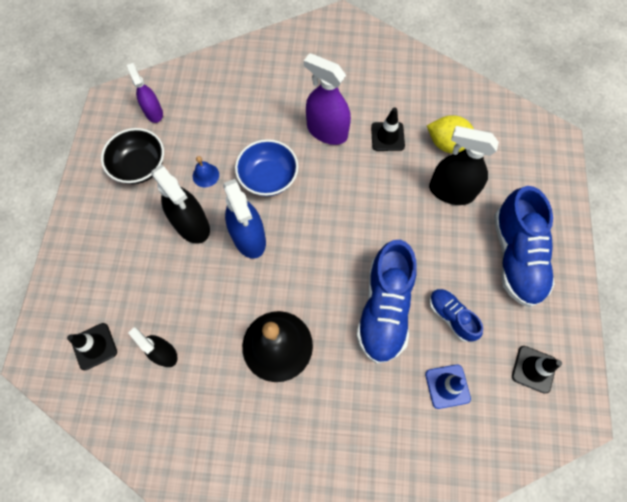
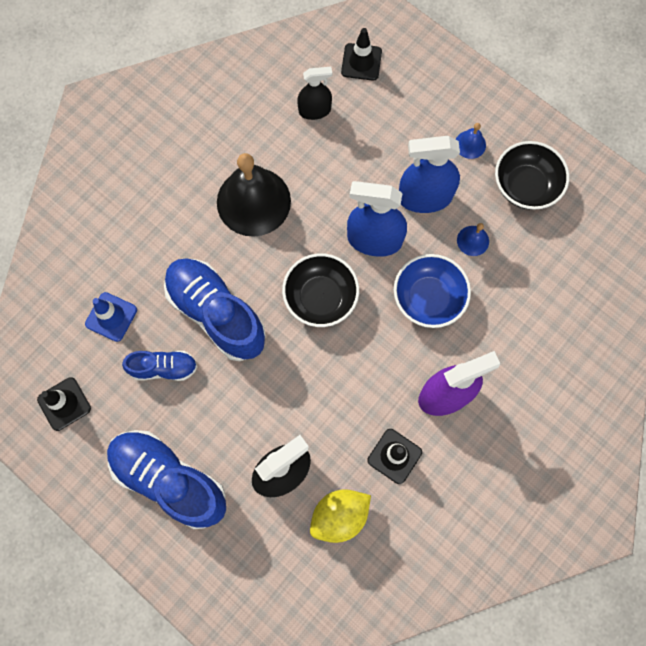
camera: 125 degrees right, 5 degrees up
(126, 220) = (470, 144): none -> blue bell
(154, 112) = (587, 233): purple spray bottle -> none
(191, 224) = (425, 197): black spray bottle -> blue spray bottle
(318, 245) = (320, 297): none -> black bowl

